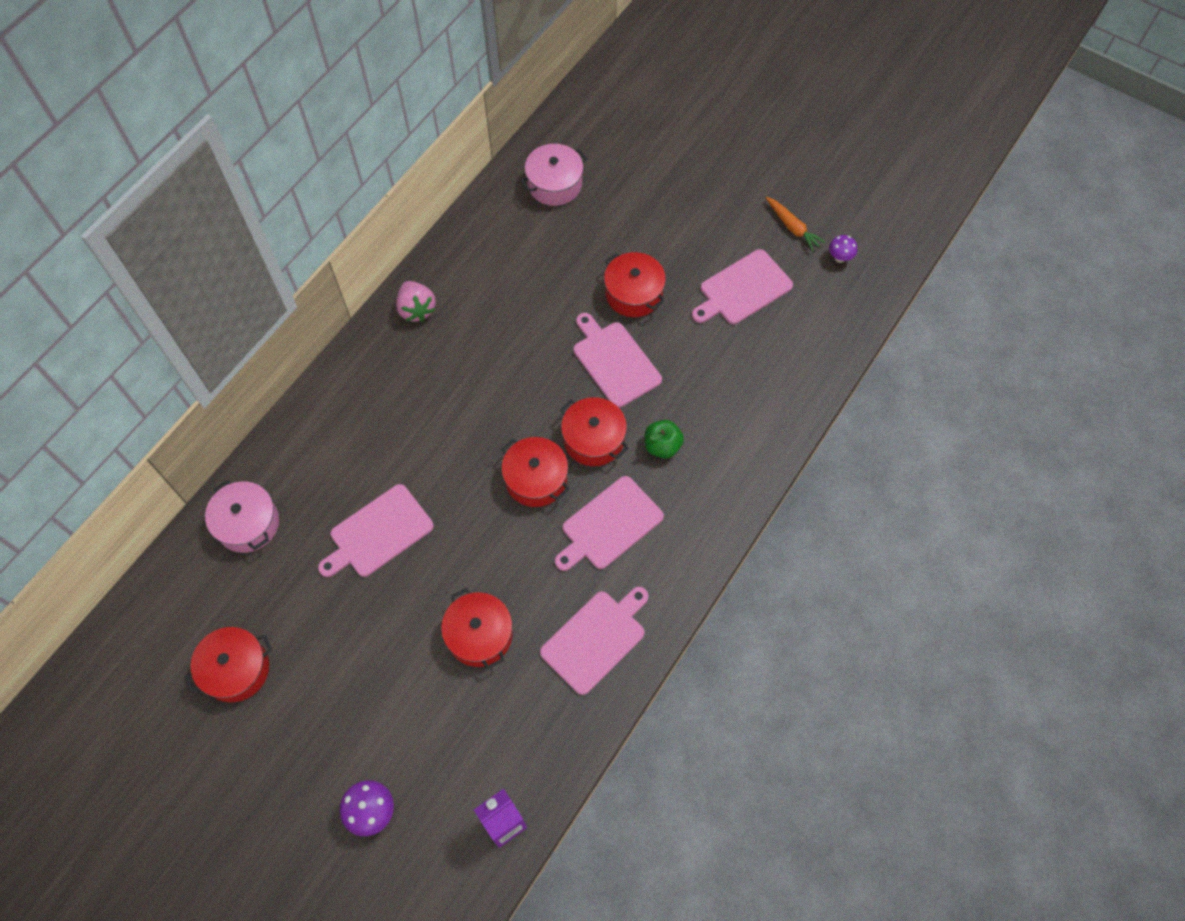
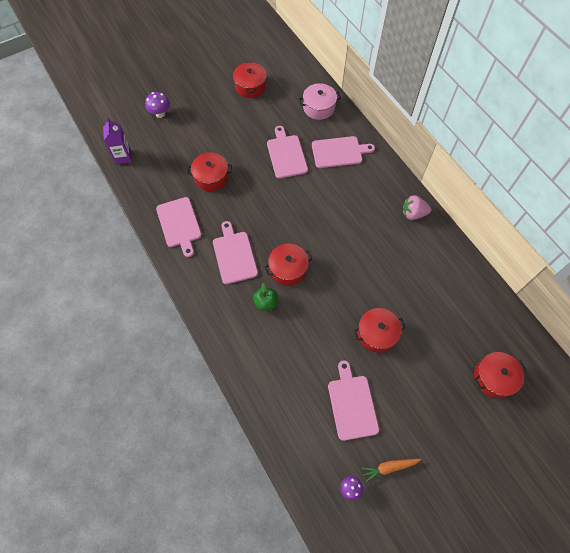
camera: 115 degrees right, 0 degrees up
(536, 479) = (279, 232): red pot -> red pot (494, 378)
(554, 184) = (482, 323): pink pot -> none
(614, 361) = (333, 301): pink cutting board -> pink cutting board (339, 152)

